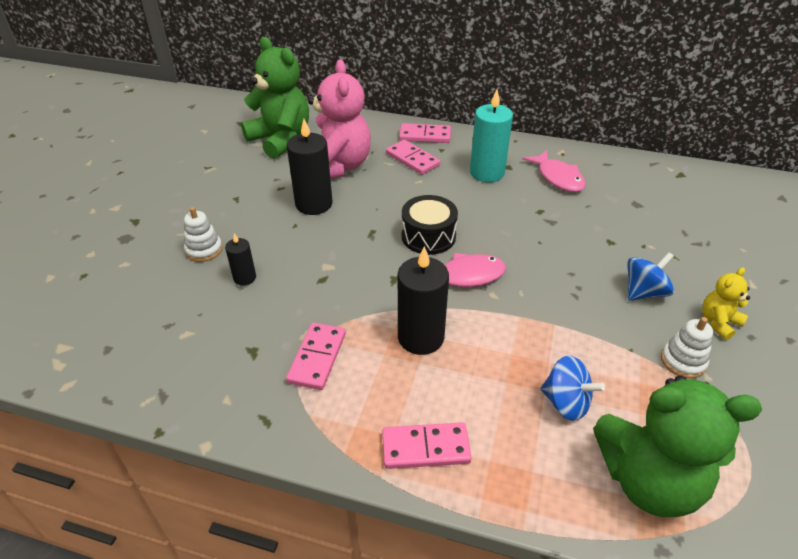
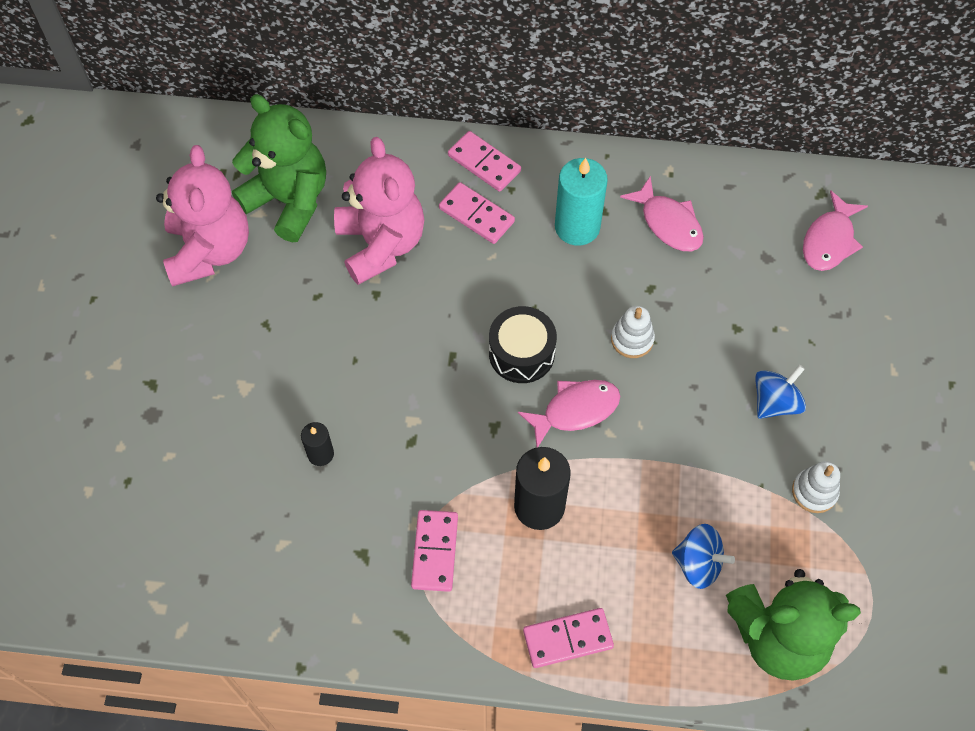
camera: 10 degrees left, 20 degrees up
(204, 250) = (257, 418): white stacking toy -> white stacking toy (632, 339)
(214, 157) = (209, 250): none -> pink teddy bear
(314, 204) = (368, 319): black candle -> none
(425, 136) = (484, 163): pink domino -> pink domino turned 45 degrees clockwise
(688, 200) = (829, 240): none -> pink fish
(718, 322) = (853, 433): yellow teddy bear -> none

